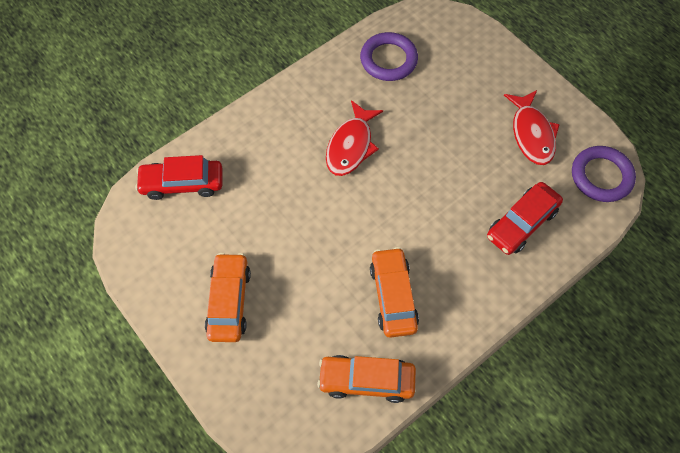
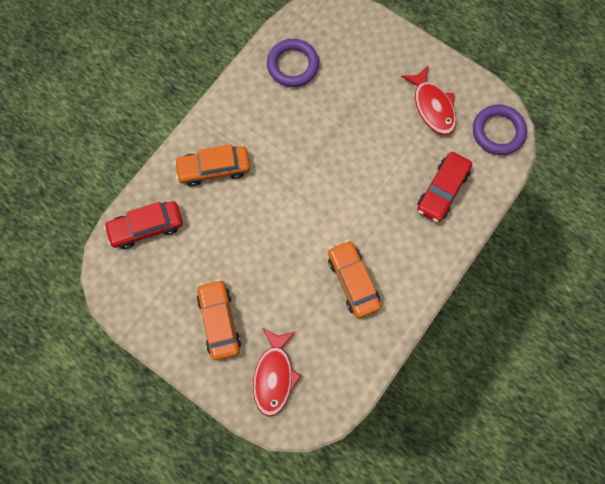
camera: 15 degrees left, 10 degrees up
(351, 146) = (282, 156): red fish -> red fish (274, 376)
(366, 380) = (350, 357): orange car -> orange car (214, 169)

